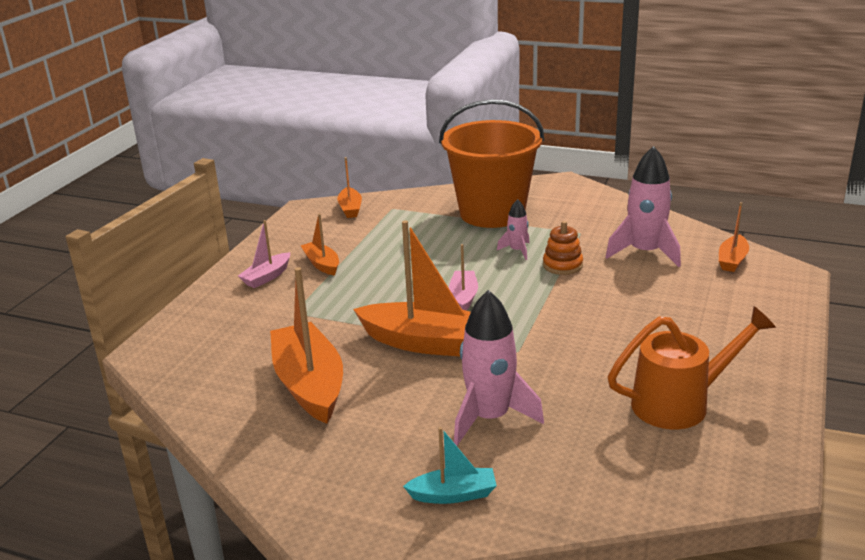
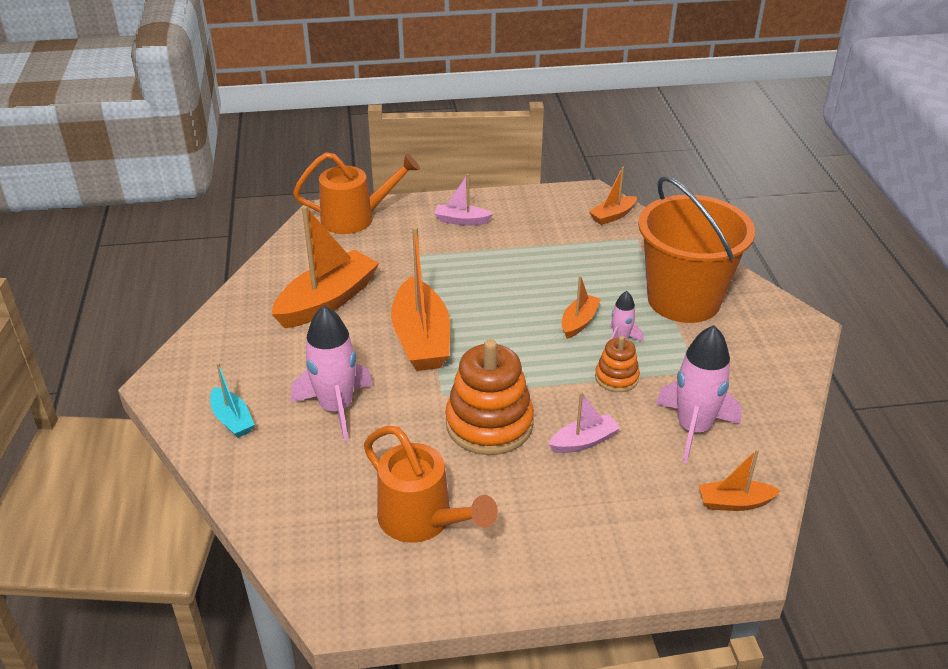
camera: 60 degrees right, 10 degrees up
(184, 334) = (356, 218): none -> orange watering can
(322, 264) = (503, 239): orange boat -> orange boat (579, 322)
(463, 297) = (509, 334): pink boat -> pink boat (583, 441)
(576, 337) = (489, 424): none -> orange stacking toy

